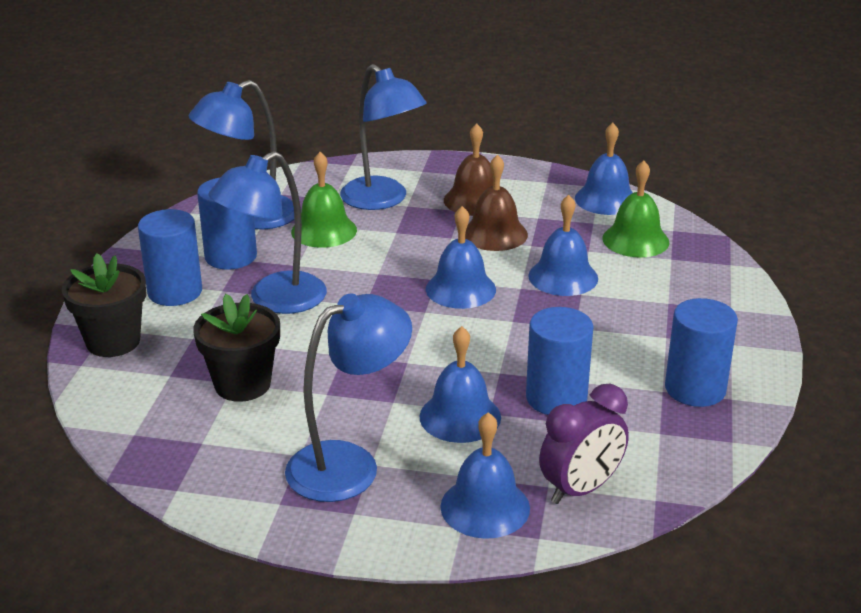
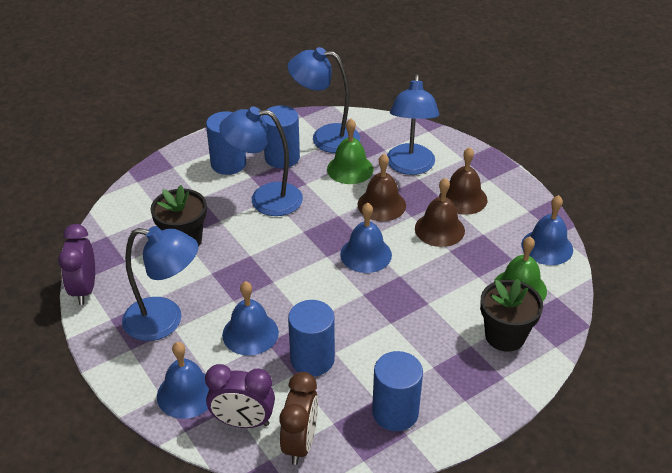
camera: 45 degrees right, 10 degrees up
(113, 341) = (165, 177): black flower pot -> black flower pot (505, 336)
(196, 498) = (84, 289): none -> purple clock
(407, 243) = (381, 205): none -> brown bell
(563, 277) = (435, 285): blue bell -> none
(660, 467) = (300, 443): none -> brown clock

